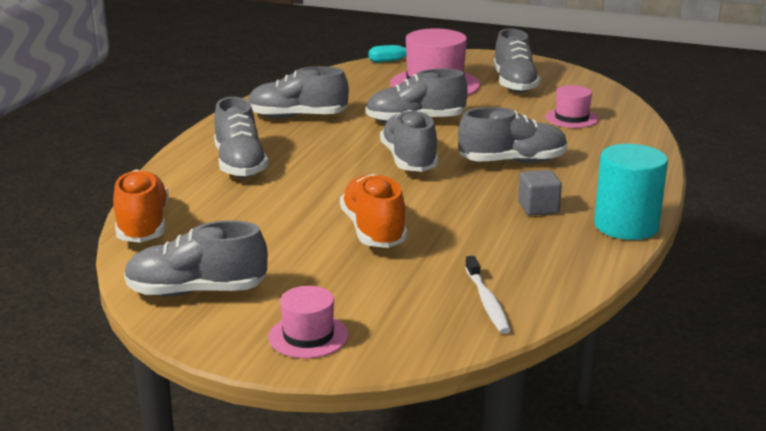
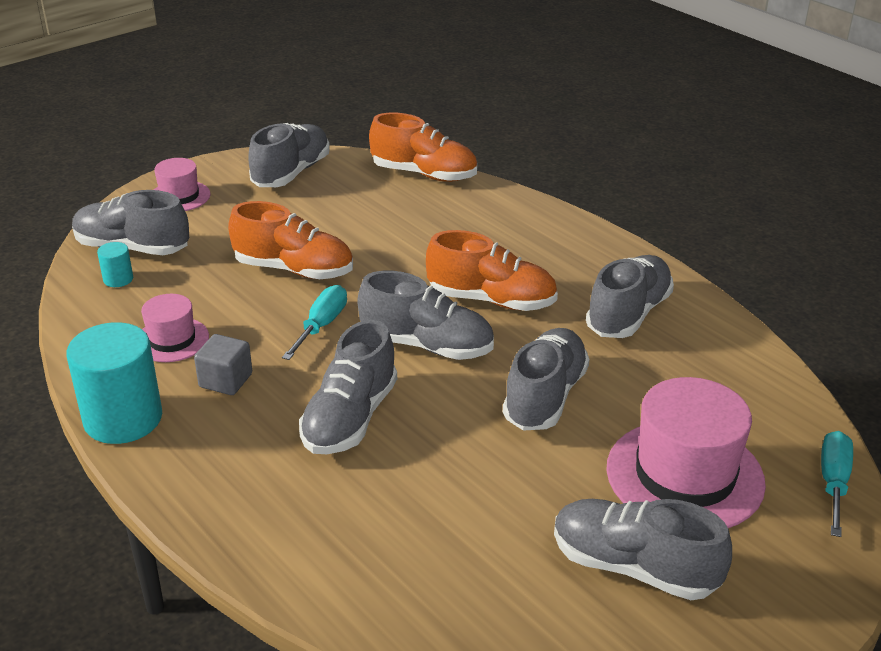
camera: 120 degrees right, 10 degrees up
(240, 165) = (512, 244): grey shoe -> grey shoe (132, 248)
(329, 155) = (491, 300): none -> orange shoe
(433, 197) = (321, 325): none -> turquoise screwdriver
(487, 302) = (118, 279): white toothbrush -> turquoise cylinder
(571, 118) = (439, 551): pink hat -> pink hat (172, 340)

